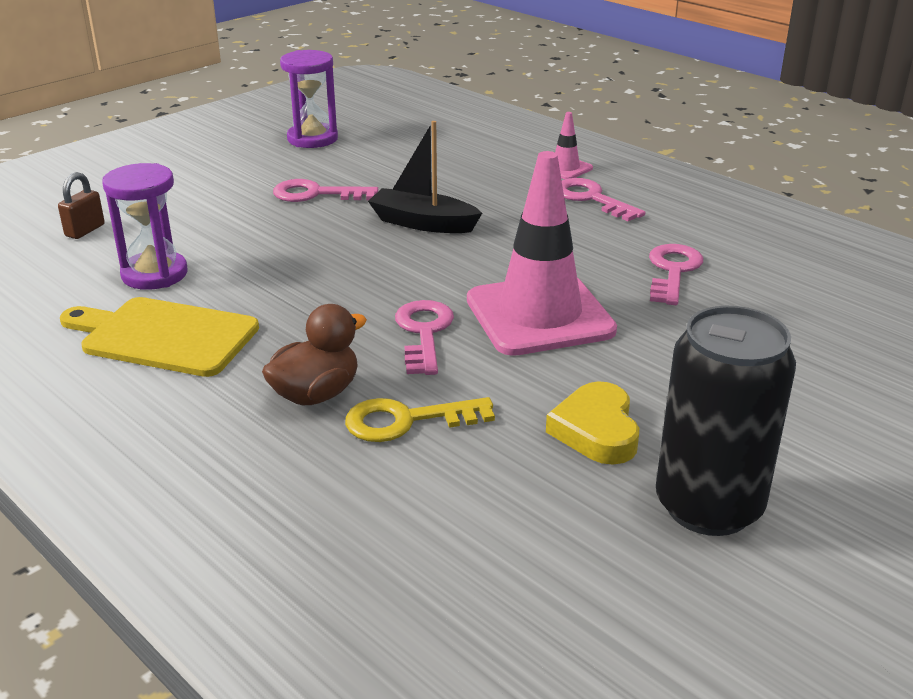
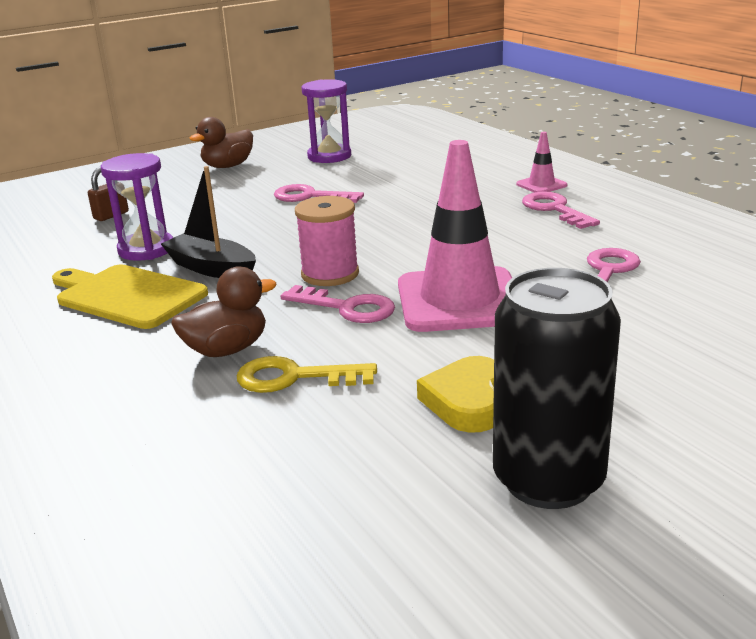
camera: 15 degrees right, 5 degrees down
(196, 156) = (228, 166): none -> brown duck
(386, 293) = (330, 274): none -> pink spool
(423, 223) = (390, 222): black boat -> black boat (212, 268)
(424, 333) = (347, 308): pink key -> pink key turned 105 degrees clockwise

